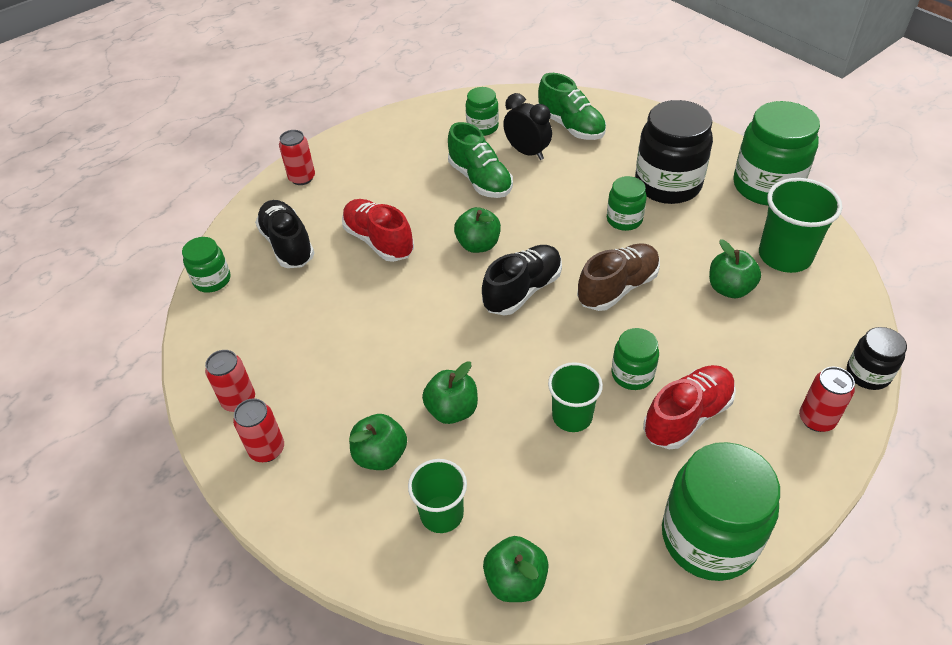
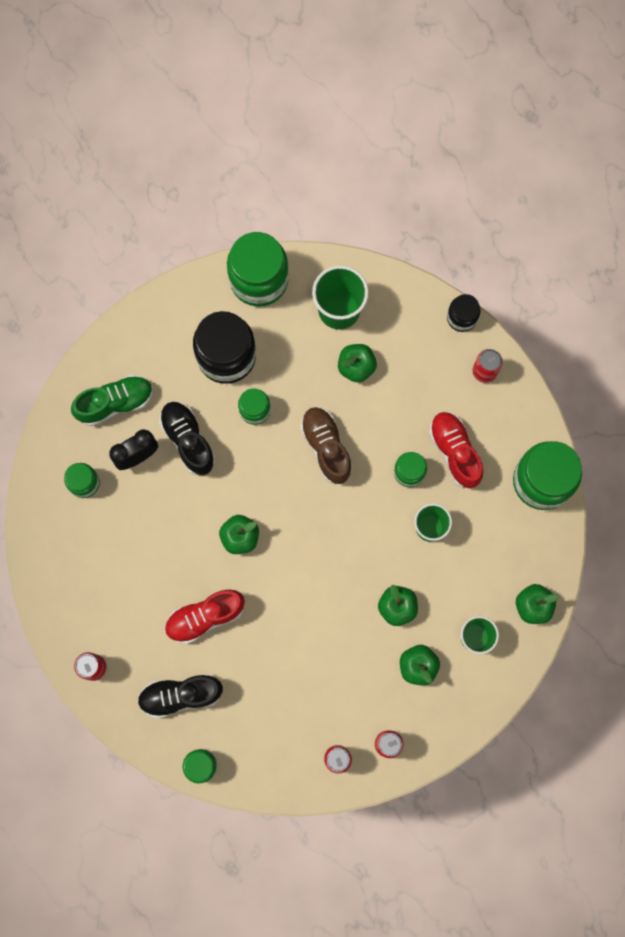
camera: 75 degrees left, 30 degrees up
(480, 180) = (159, 509): green shoe -> none
(522, 290) = (303, 519): black shoe -> black shoe (188, 440)

